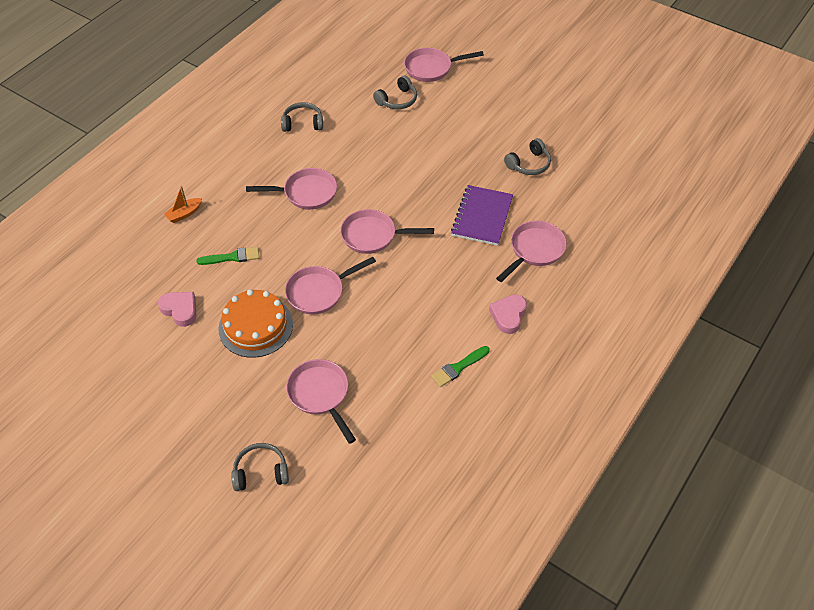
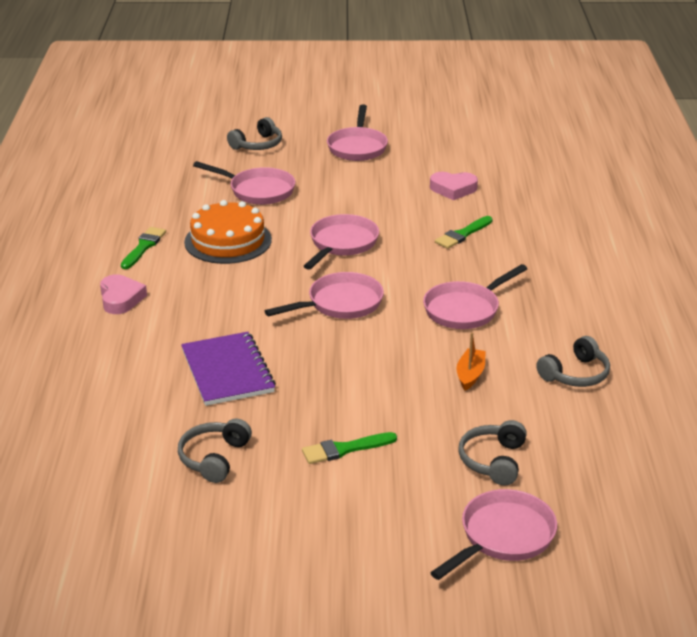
camera: 145 degrees right, 20 degrees down
(184, 214) = (563, 244): orange boat -> orange boat (470, 375)
(255, 326) = (370, 204): orange cake -> orange cake (228, 241)
(460, 138) = (344, 449): none -> green brush
(534, 250) = (132, 364): pink pan -> pink pan (357, 147)

